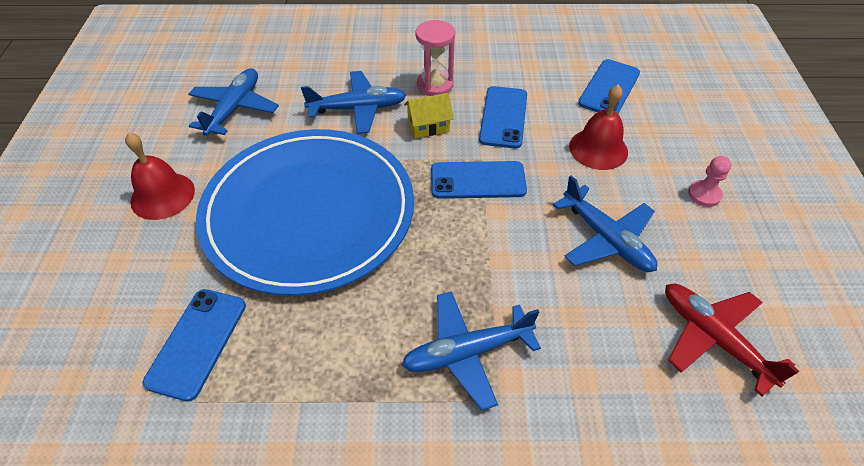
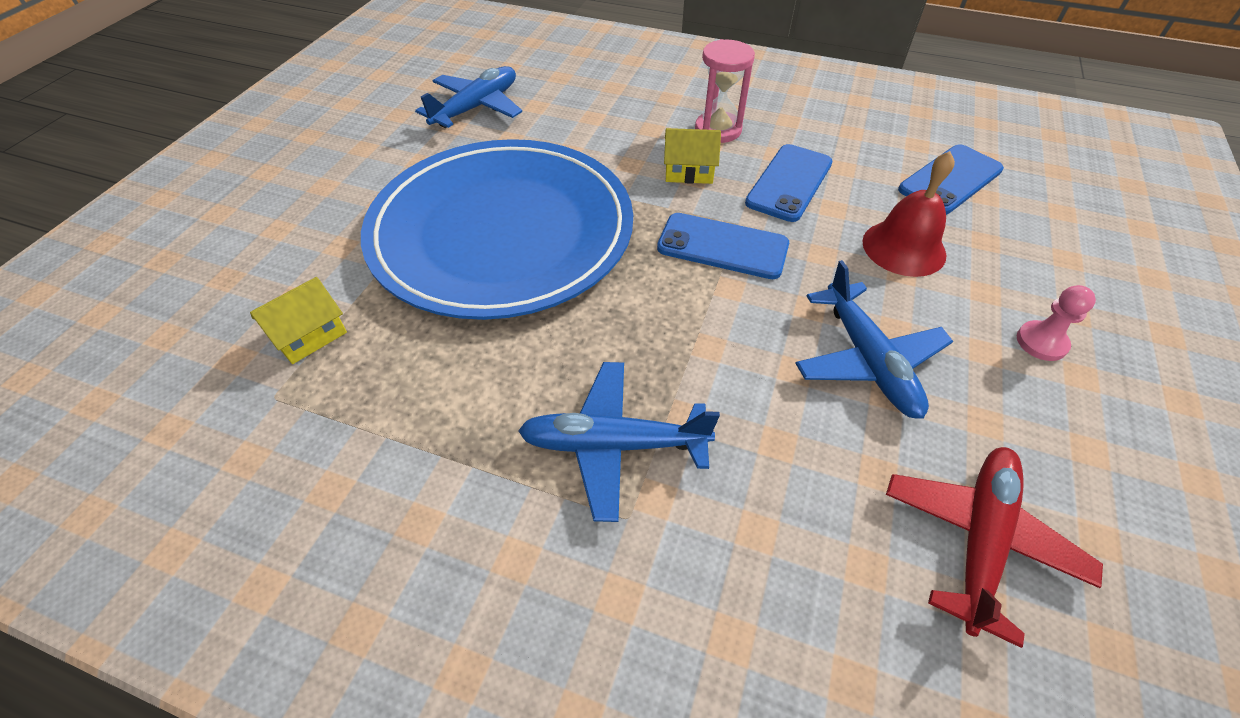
camera: 20 degrees right, 0 degrees up
(162, 195) = (357, 176): red bell -> none
(197, 343) = (309, 336): blue phone -> yellow house
(358, 109) = (613, 136): blue plane -> none
(713, 338) = (979, 539): red plane -> red plane turned 45 degrees clockwise

